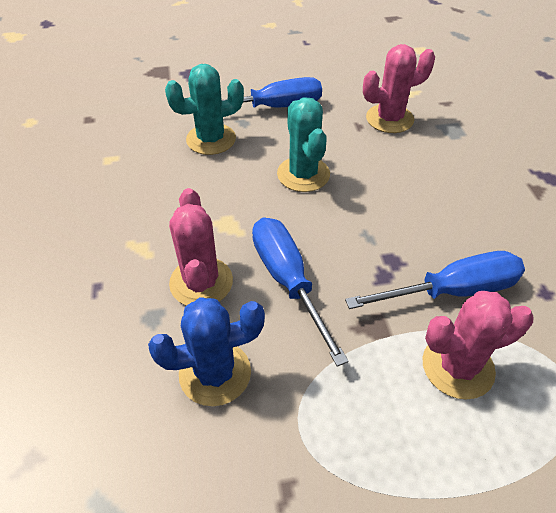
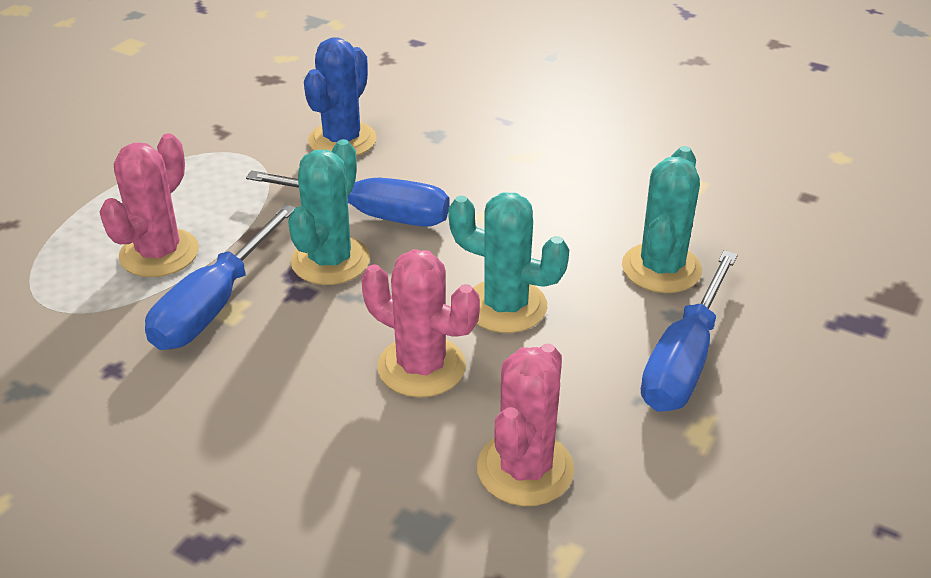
camera: 130 degrees right, 10 degrees down
(201, 282) = (439, 169): pink cactus -> pink cactus (421, 367)
(353, 267) = (330, 261): none -> turquoise cactus

